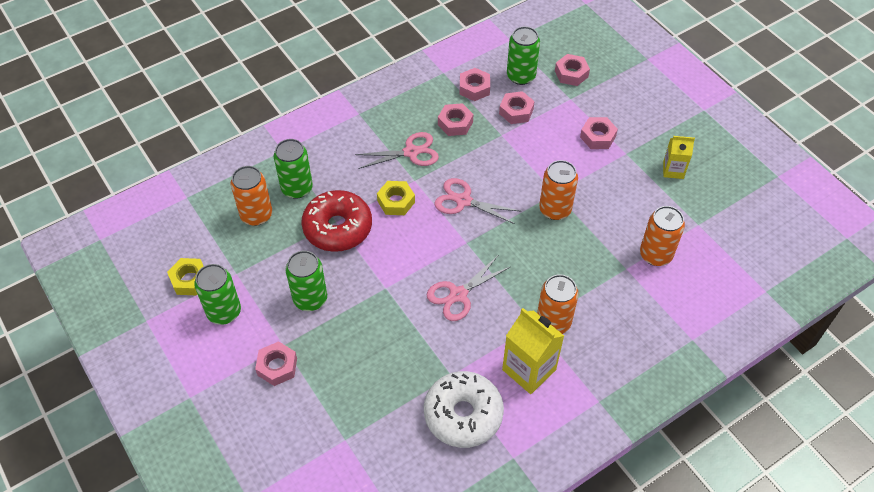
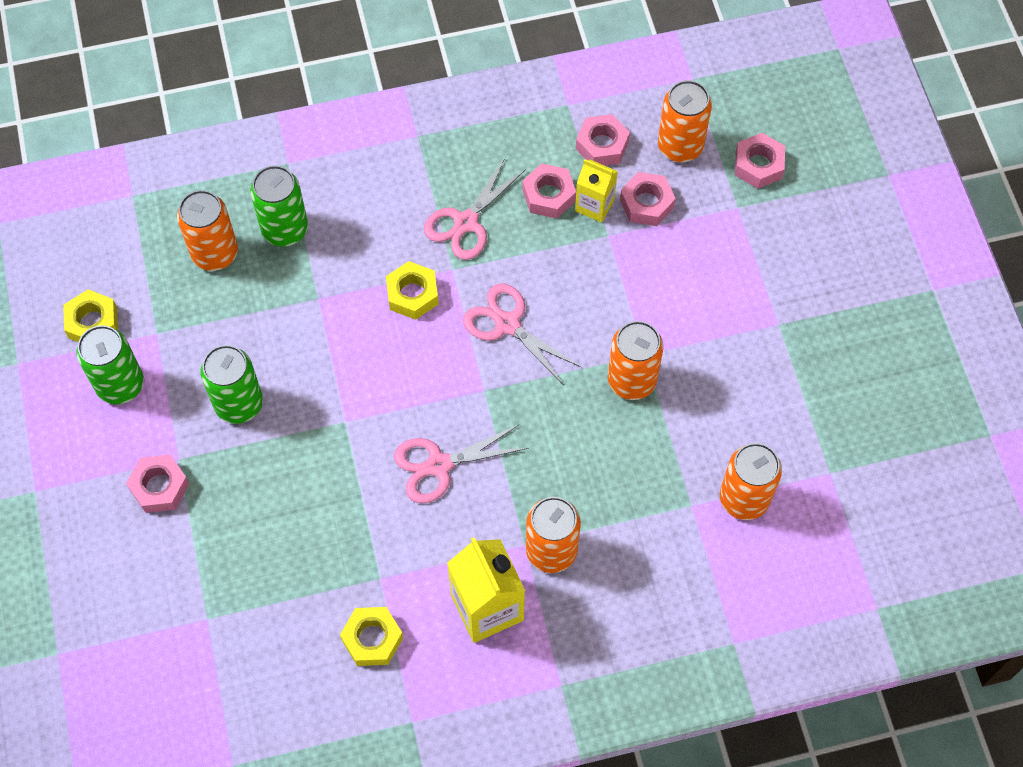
camera: 20 degrees right, 10 degrees up
(338, 228) = (316, 309): red donut -> none
(411, 152) = (466, 222): pink scissors -> pink scissors turned 120 degrees clockwise
(463, 414) = (372, 639): white donut -> yellow nut
(521, 76) = (680, 146): green can -> orange can
(598, 137) = (749, 284): pink nut -> none
(673, 170) = (835, 374): yellow carton -> yellow carton (594, 205)

